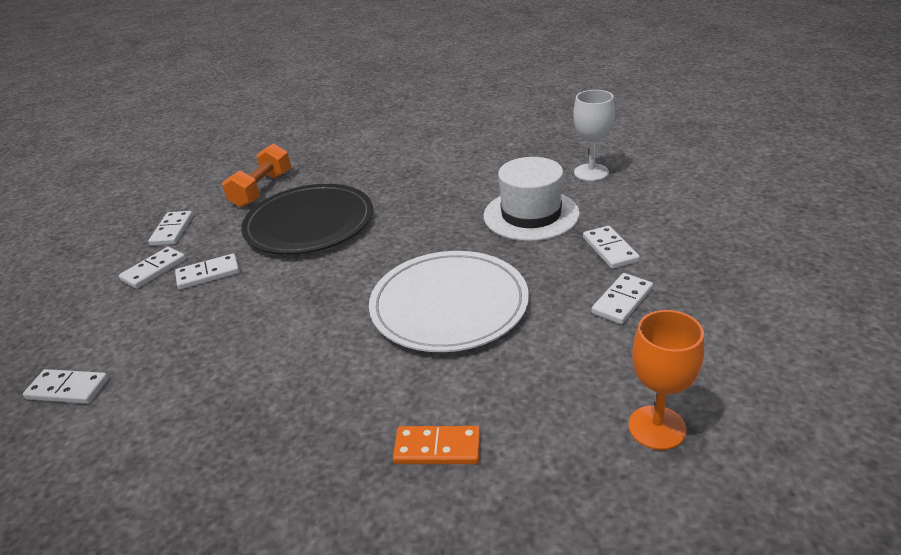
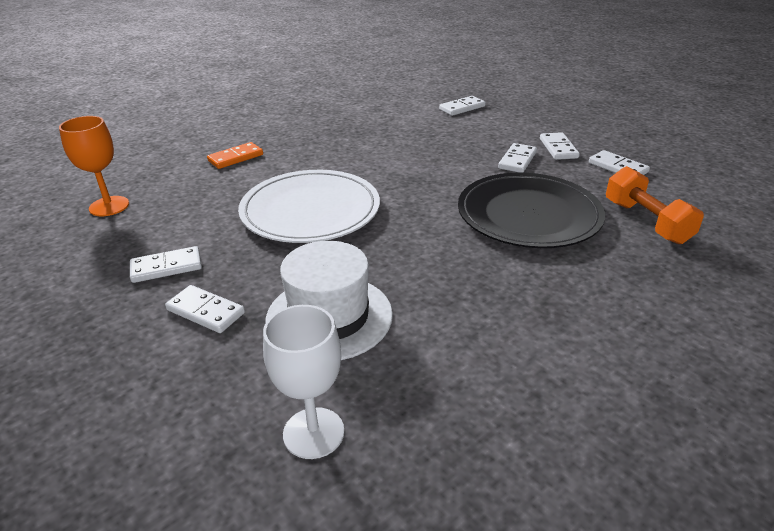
camera: 135 degrees right, 0 degrees up
(622, 301) = (166, 267): white domino -> white domino turned 75 degrees clockwise

